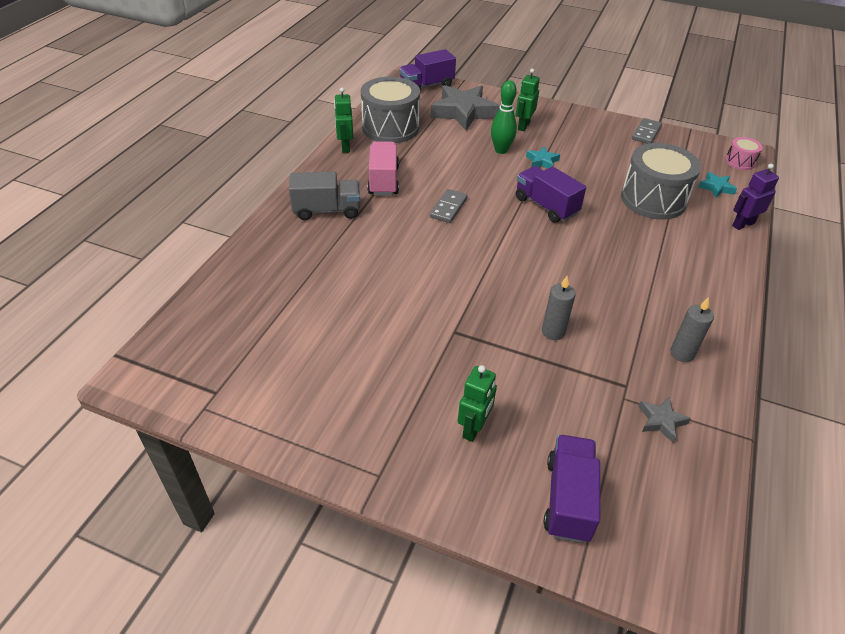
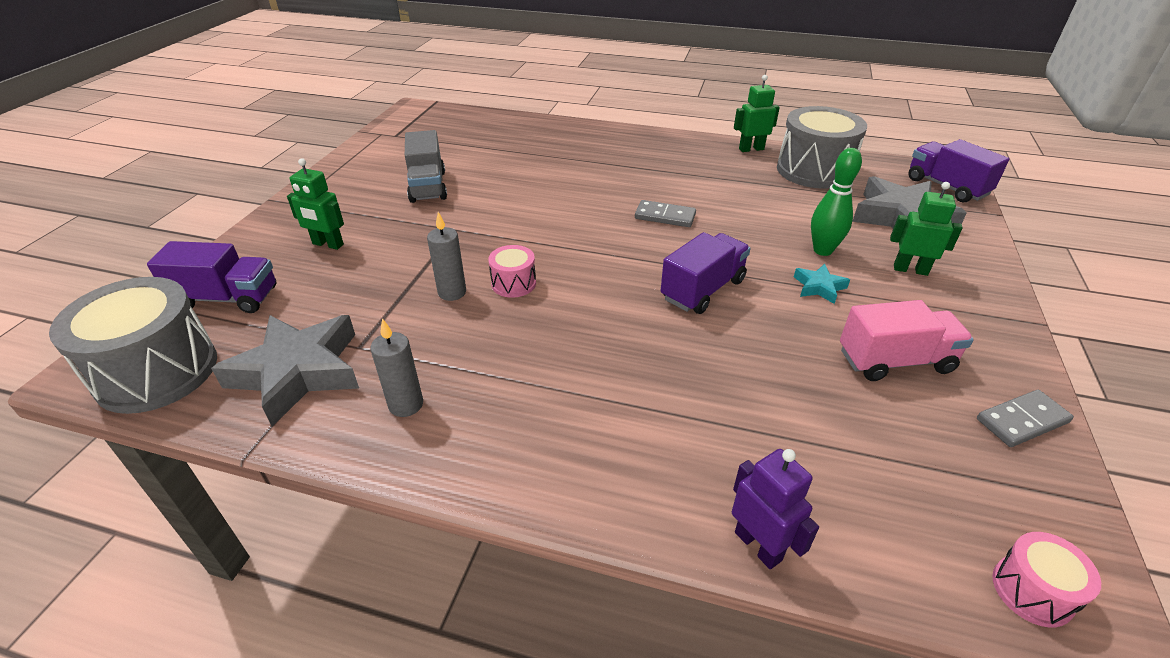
camera: 85 degrees right, 5 degrees down
(327, 210) = (630, 151): grey truck -> grey truck (428, 186)
(383, 180) = (698, 175): pink truck -> pink truck (895, 361)
(540, 296) = (513, 283): none -> pink drum
(646, 133) = (1022, 420): grey domino -> grey domino turned 45 degrees counterclockwise
(653, 199) = (779, 409): grey drum -> grey drum (157, 371)
(661, 421) = (298, 372): grey star -> grey star, size x2.18
(716, 187) = (878, 518): turquoise star -> none

